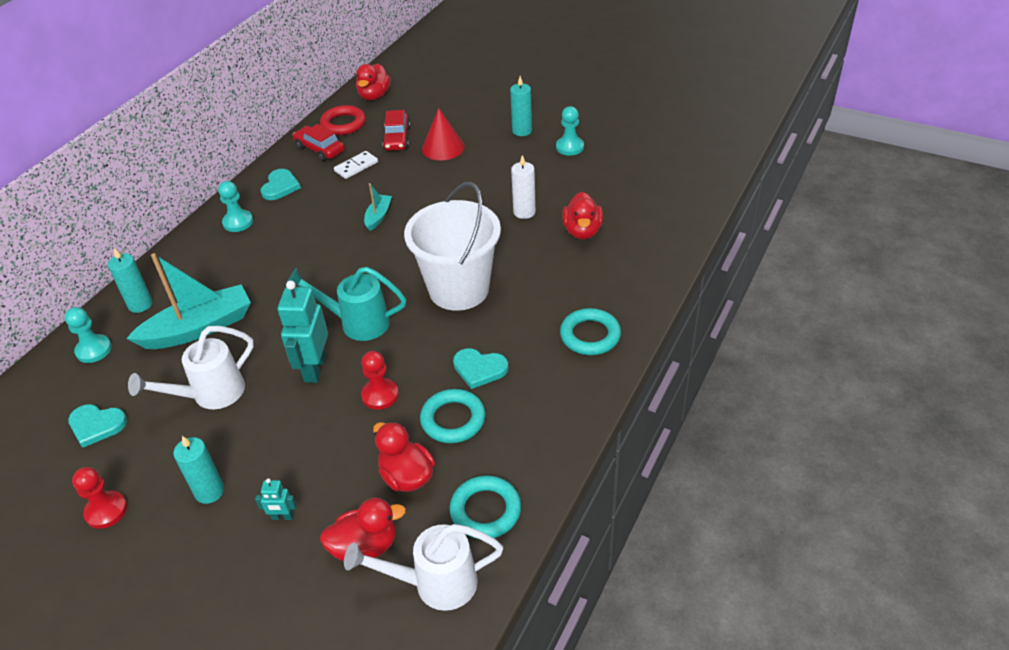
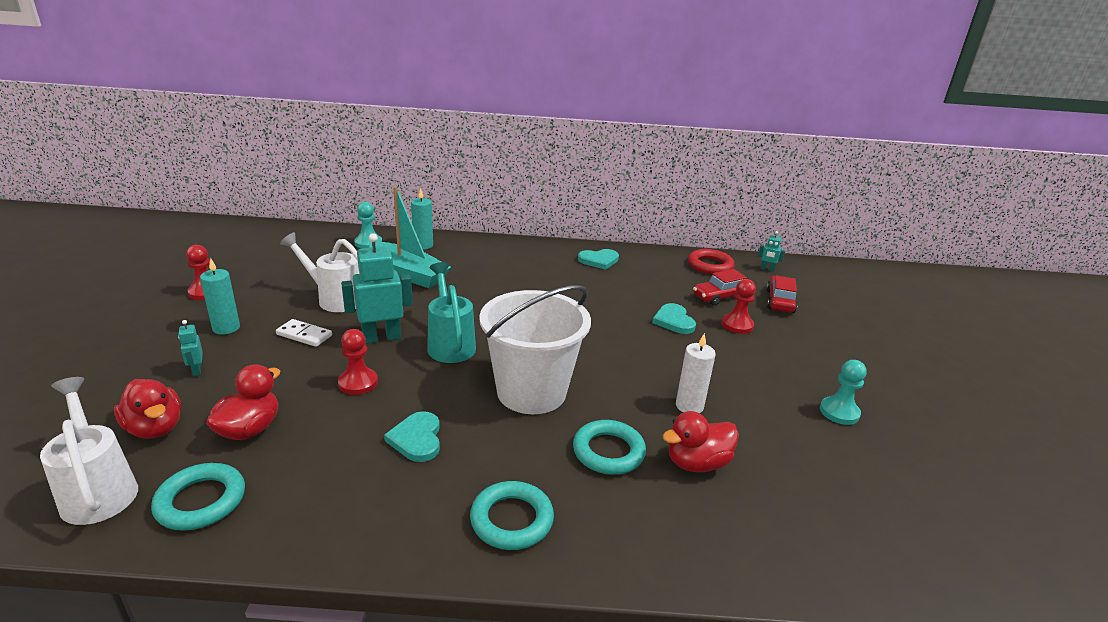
camera: 60 degrees right, 15 degrees down
(96, 425) = (292, 265): turquoise heart -> turquoise heart (674, 321)
(238, 222) = (540, 255): turquoise pawn -> none
(320, 149) = (664, 264): red car -> red car (780, 301)
(356, 166) = (659, 287): white domino -> white domino (304, 335)
(374, 96) = (767, 269): red duck -> turquoise robot
(378, 216) = (602, 316): turquoise boat -> none
(443, 147) = (737, 325): red cone -> red pawn
(453, 419) = (335, 440): turquoise ring -> turquoise ring (608, 452)
(522, 131) = (824, 368): turquoise candle -> none

